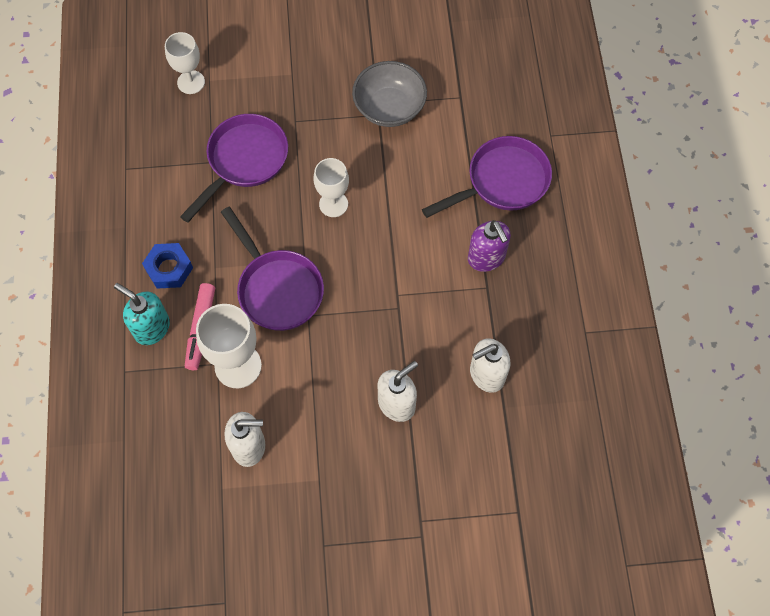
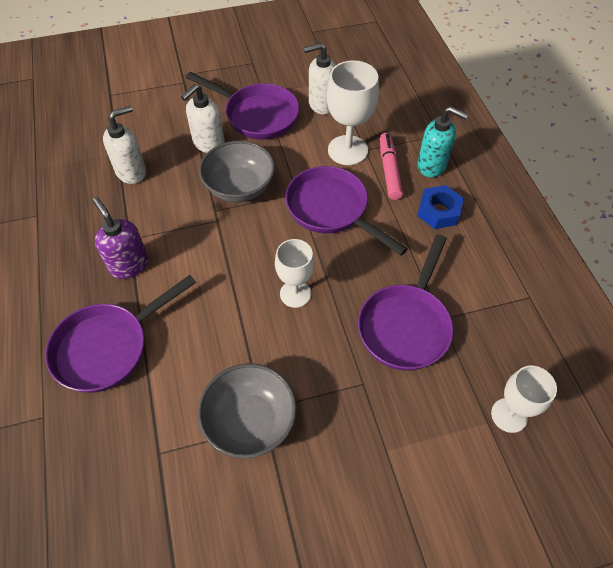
camera: 170 degrees right, 10 degrees down
(333, 441) = (257, 115): none -> purple pan
(368, 333) = (239, 187): none -> grey bowl

